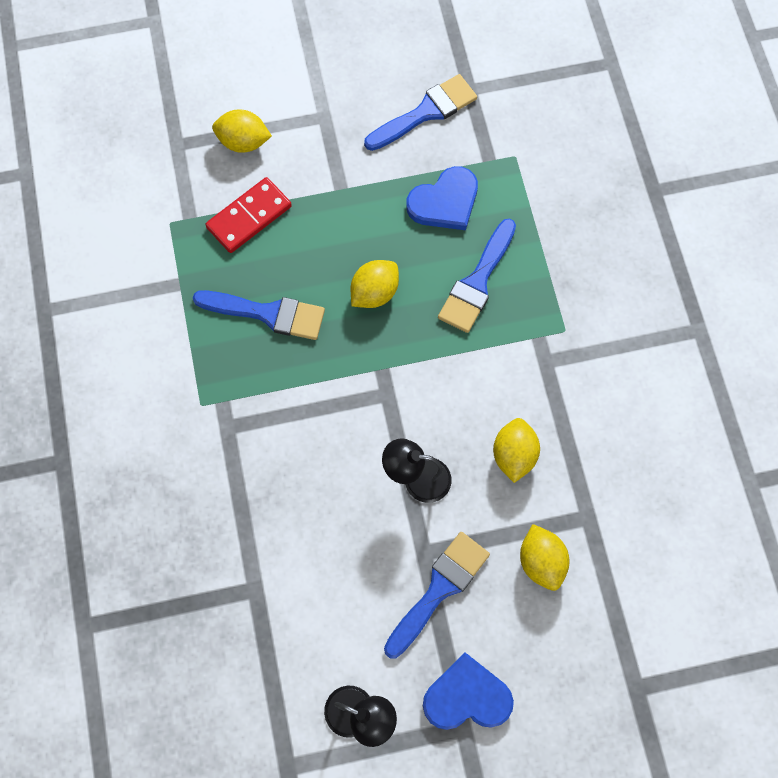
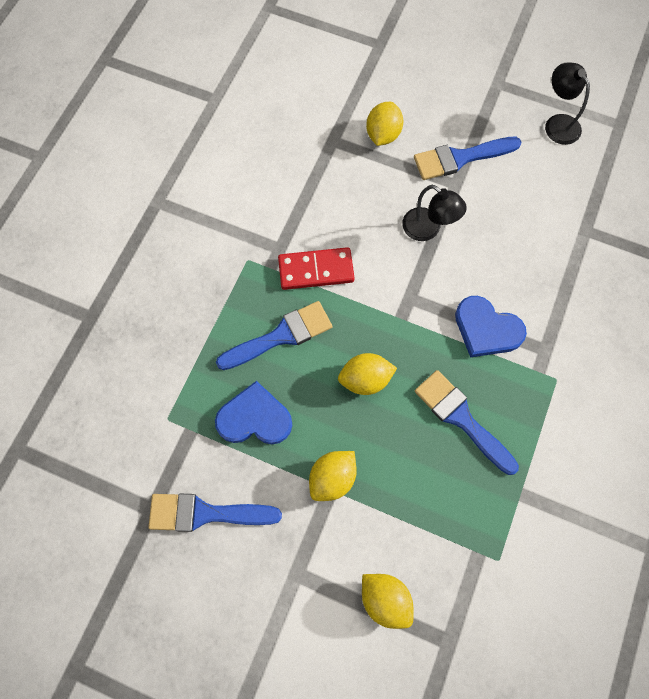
camera: 145 degrees left, 0 degrees up
(249, 217) = (425, 517): red domino -> red domino (316, 270)
(467, 696) = (484, 96): blue heart -> blue heart (486, 329)
(514, 455) = (350, 204): yellow lemon -> yellow lemon (332, 478)

